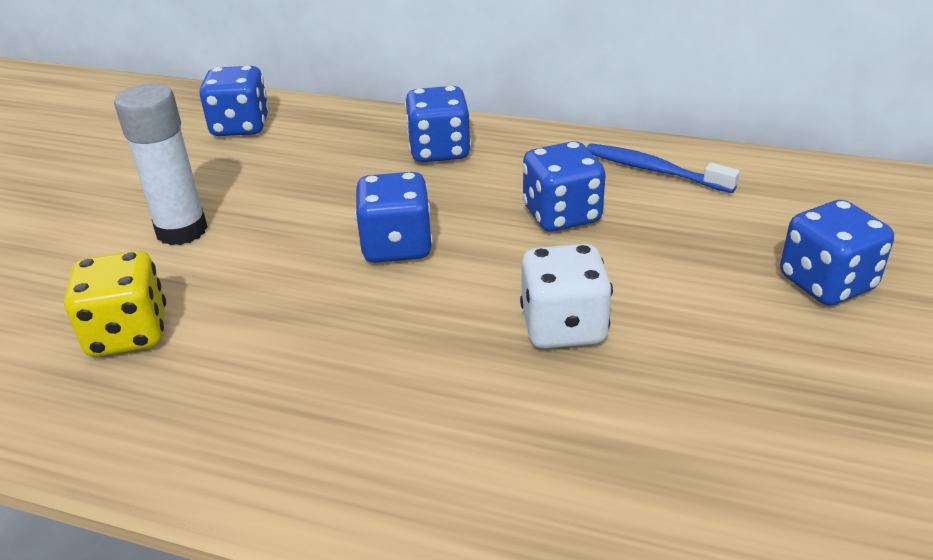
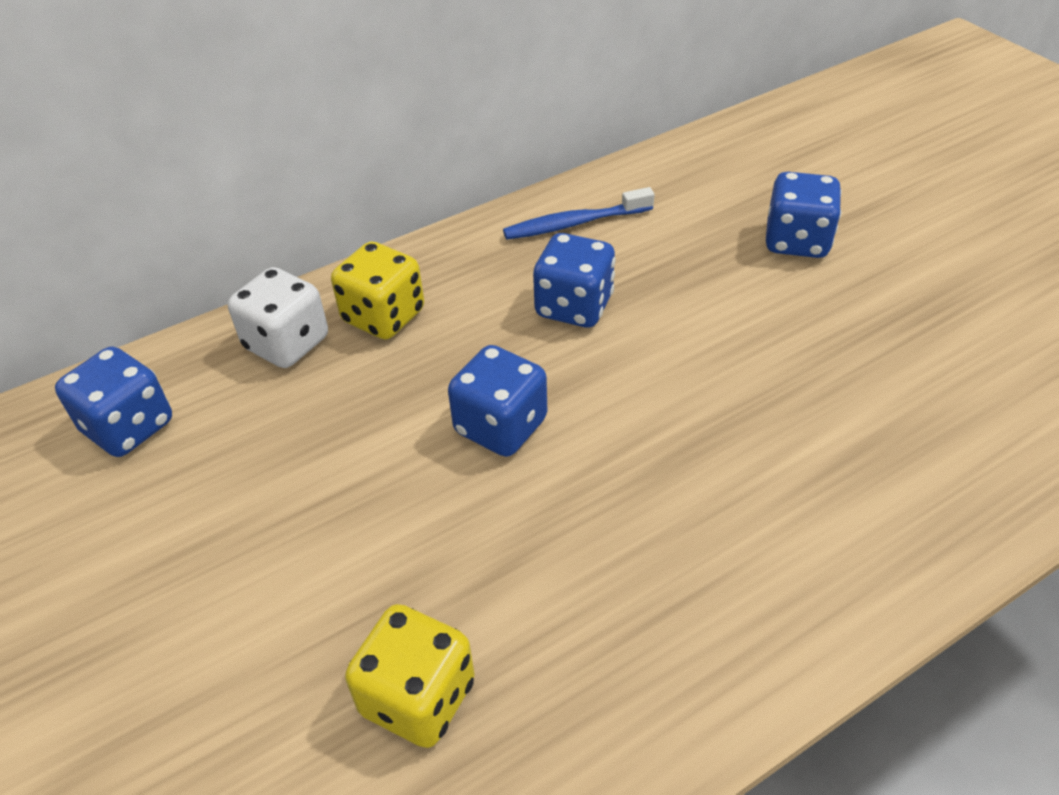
camera: 50 degrees left, 10 degrees up
(182, 230) = (278, 571): white glue stick -> none
(439, 151) = (383, 316): blue dice -> yellow dice
(563, 327) = (715, 393): white dice -> white dice (287, 343)

